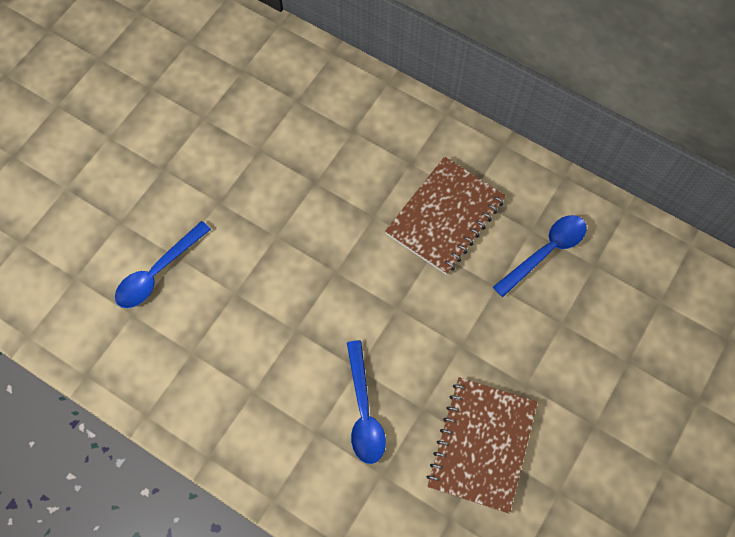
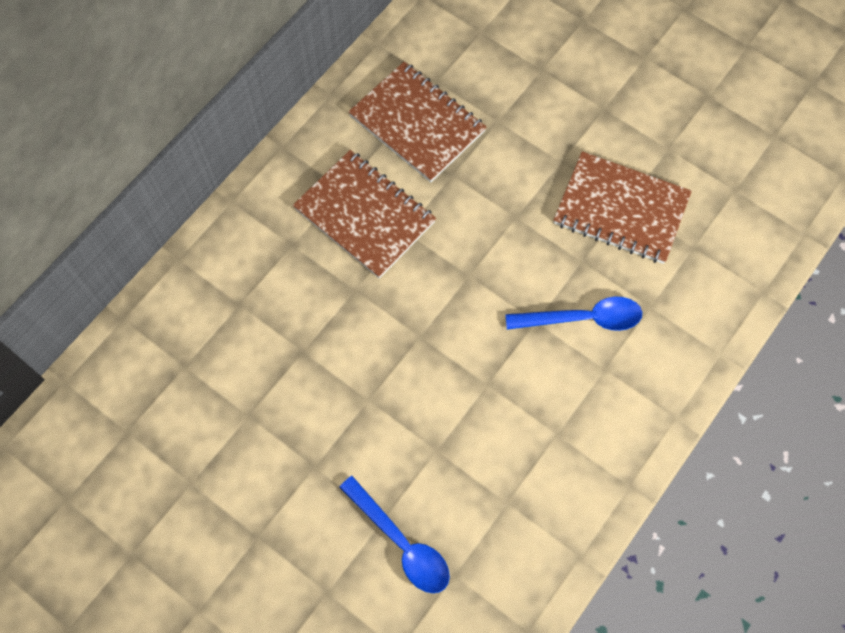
camera: 85 degrees left, 0 degrees up
(545, 252) = (417, 123): blue spoon -> brown notebook

